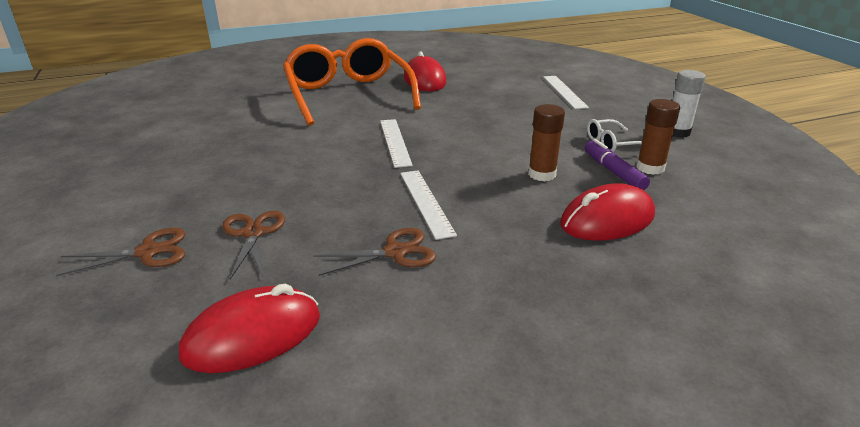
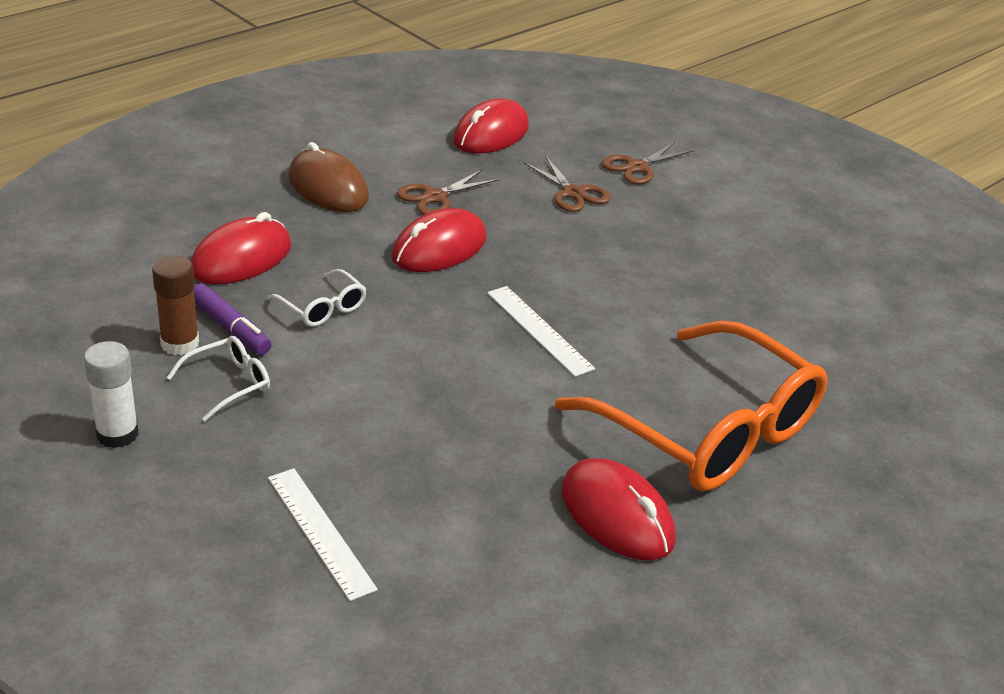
camera: 155 degrees right, 5 degrees up
(426, 202) = (439, 248): white ruler -> red mouse
(506, 284) = (328, 187): none -> brown mouse
(542, 174) = (322, 308): brown glue stick -> white glasses

